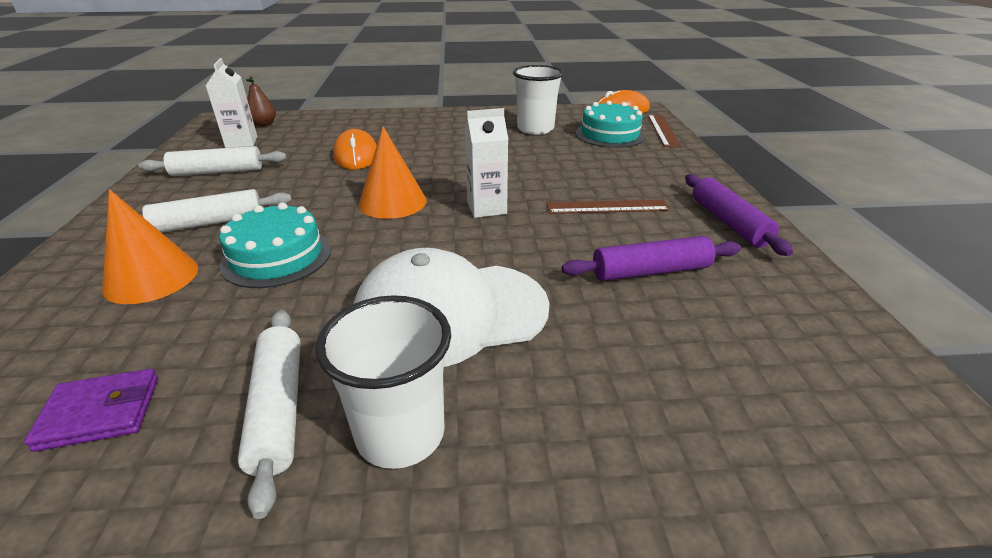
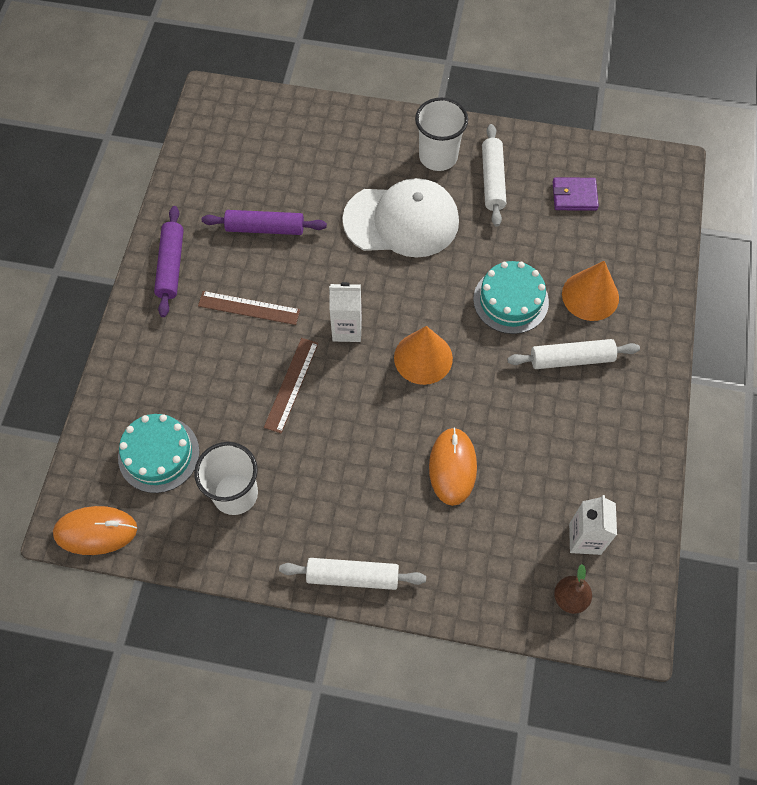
camera: 165 degrees left, 30 degrees up
(218, 172) = (590, 459): white rolling pin -> white rolling pin (352, 577)
(663, 130) = (90, 451): brown ruler -> brown ruler (291, 384)

